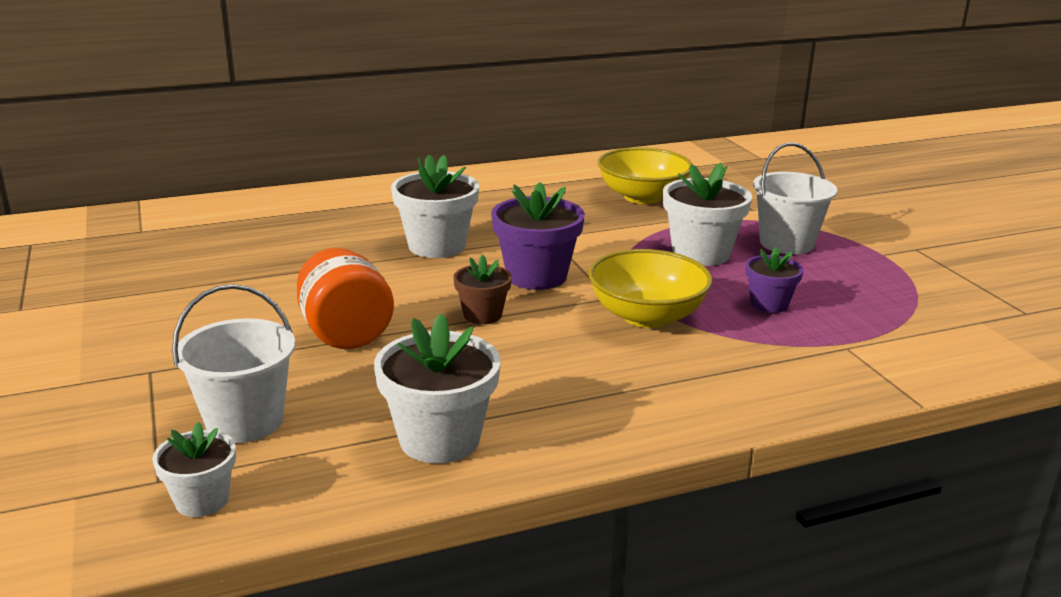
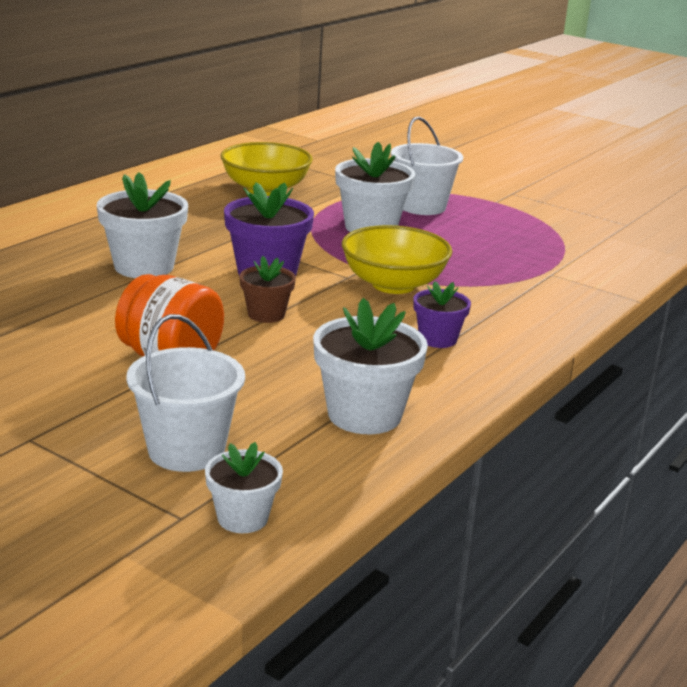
camera: 35 degrees left, 0 degrees up
(769, 304) = (466, 255): purple flower pot -> purple flower pot (438, 339)

